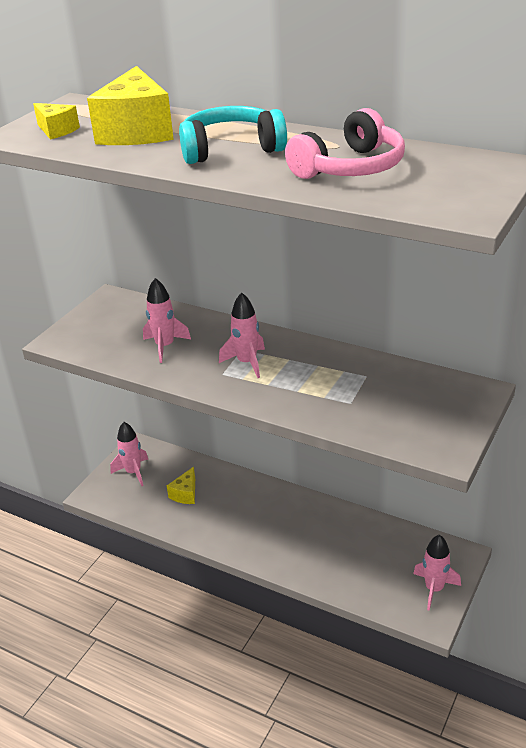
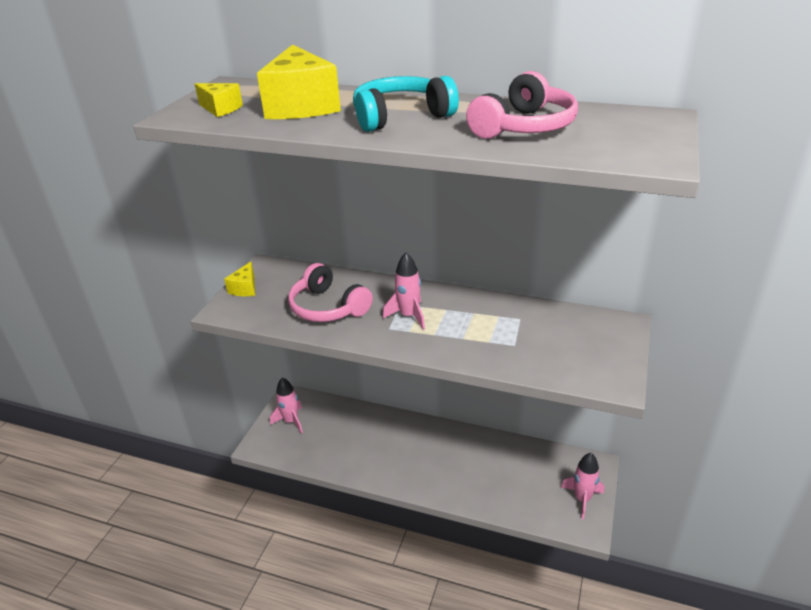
camera: 10 degrees left, 0 degrees up
(165, 346) = (328, 307): pink rocket -> pink headphones
(185, 494) = (343, 436): yellow cheese -> yellow cheese (245, 288)

